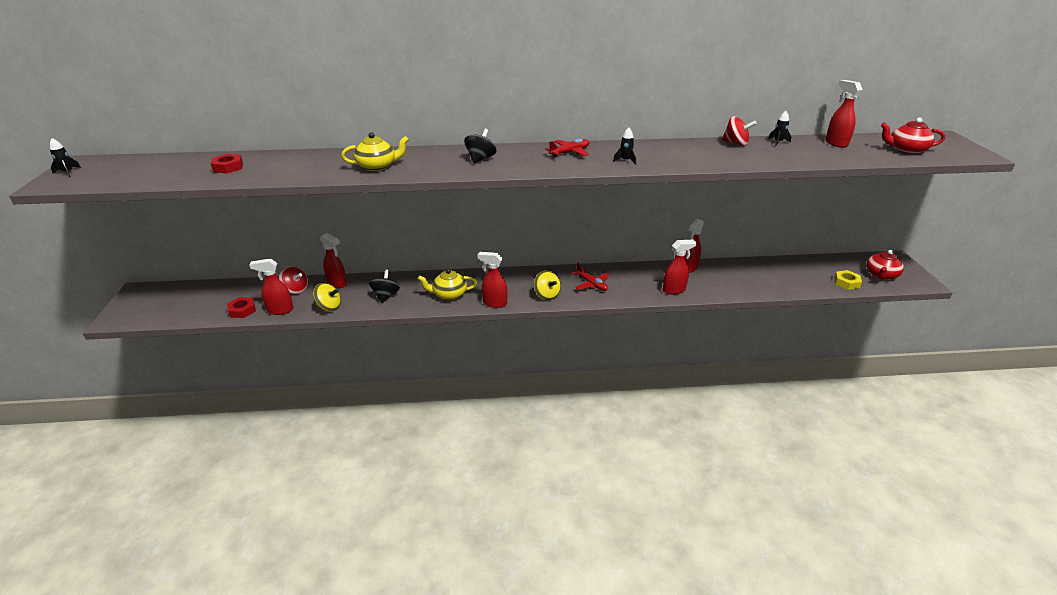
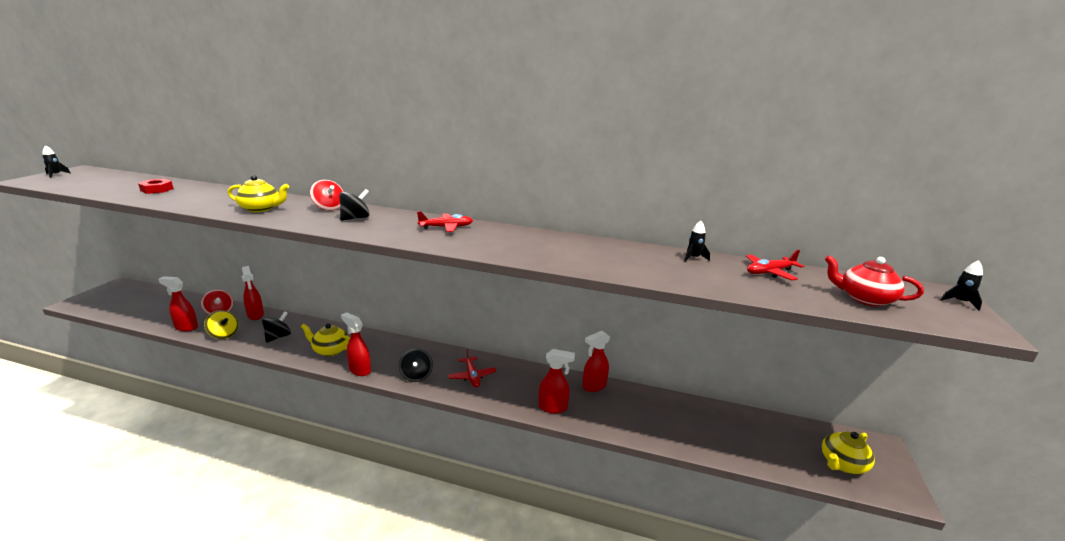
camera: 20 degrees right, 10 degrees down
(242, 310) = (161, 320): red nut -> none
(547, 295) = (416, 376): yellow spinning top -> black spinning top
(625, 160) = (488, 245): black rocket -> black rocket (960, 302)
(735, 143) = (639, 250): red spinning top -> red spinning top (329, 208)
(836, 143) = (769, 272): red spray bottle -> red plane
(846, 282) = (783, 460): yellow nut -> none
(881, 275) = (842, 464): red teapot -> yellow teapot

